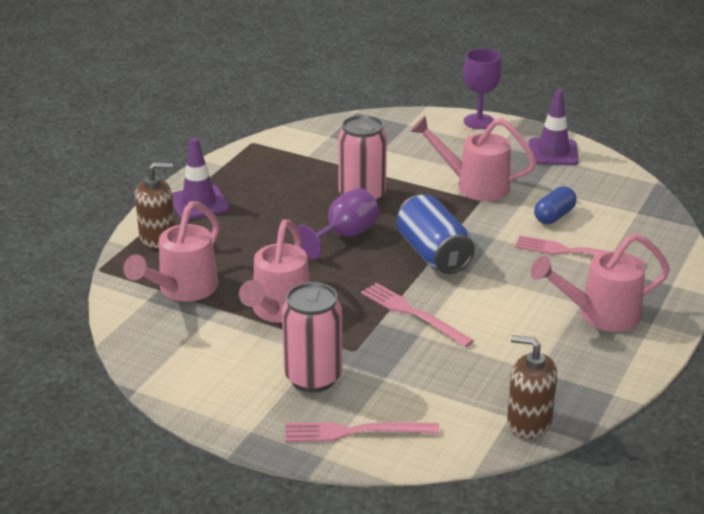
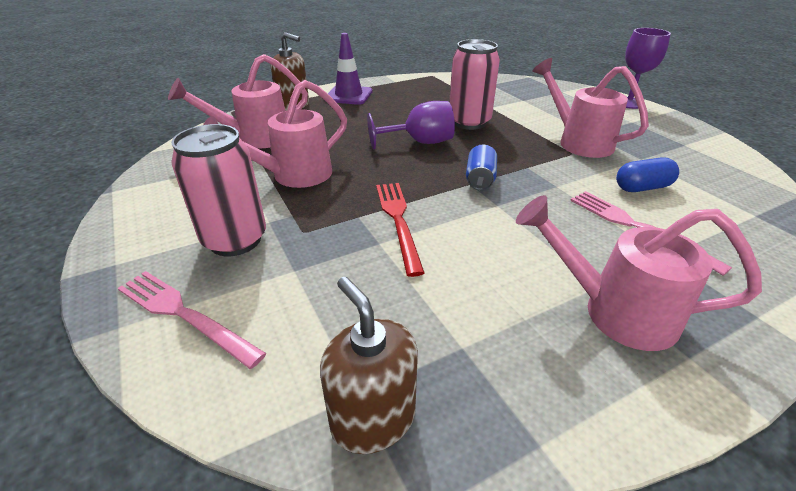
camera: 35 degrees right, 5 degrees up
(413, 314) = (398, 221): pink fork -> red fork
(433, 254) = (480, 179): blue can -> blue can, size x0.54
(553, 152) = (685, 139): purple traffic cone -> none

